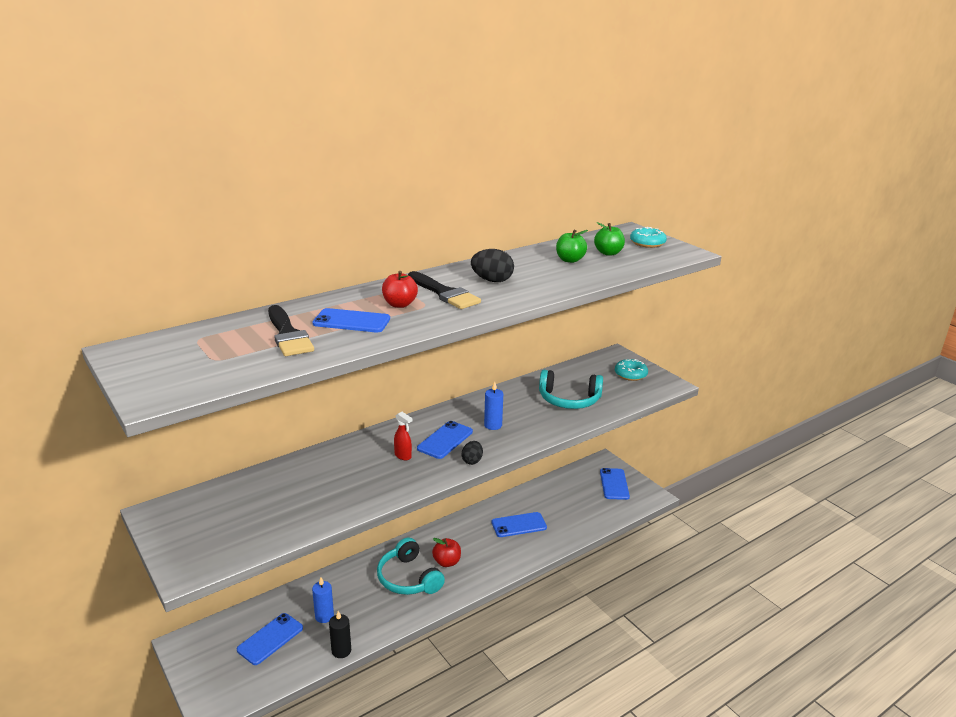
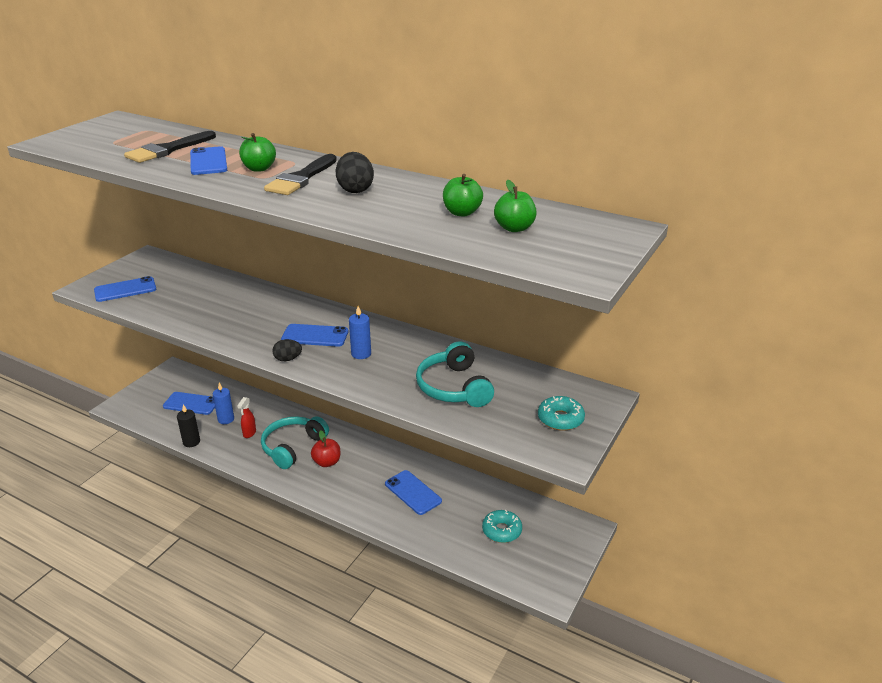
camera: 65 degrees right, 5 degrees up
(399, 304) = (259, 168): red apple -> green apple
(403, 456) = (274, 323): red spray bottle -> red spray bottle (249, 433)
(614, 484) = (546, 549): blue phone -> blue phone (125, 290)
(647, 243) = (587, 244): turquoise donut -> turquoise donut (501, 531)

